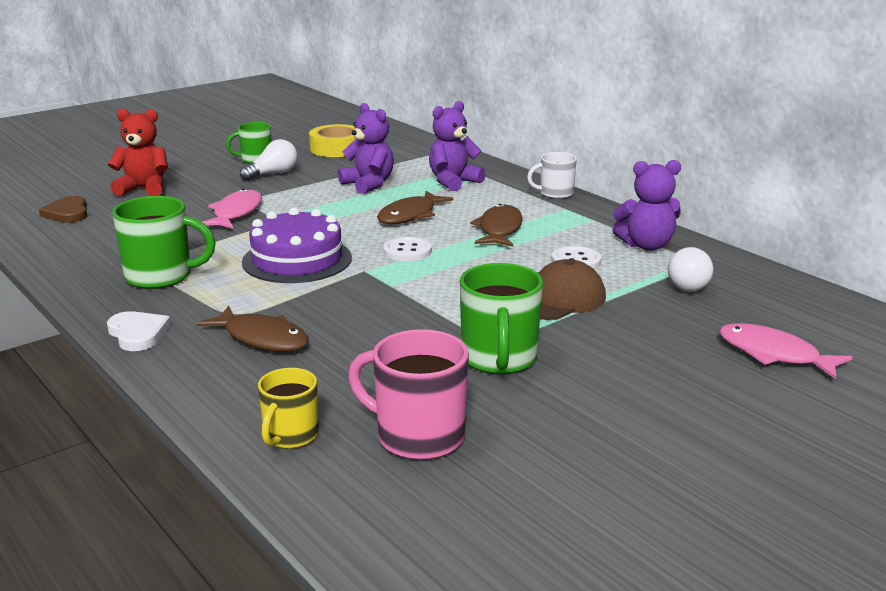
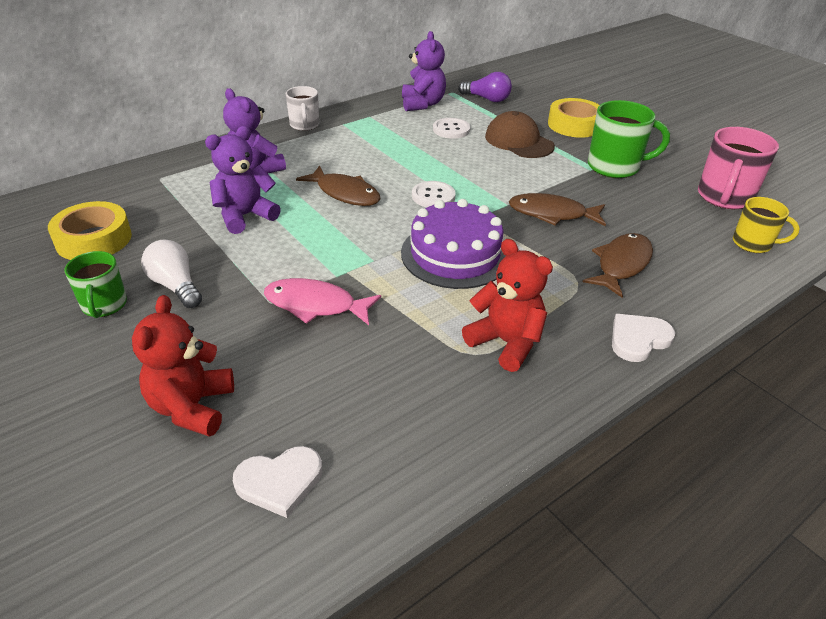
camera: 90 degrees left, 15 degrees up
(67, 213) = (279, 482): brown heart -> white heart
(161, 277) = (506, 343): green mug -> red teddy bear
(499, 229) = (385, 153): brown fish -> brown fish (551, 214)
(631, 341) = (574, 125): none -> yellow tape
(691, 284) = (487, 99): white light bulb -> purple light bulb
(773, 354) = (577, 91): pink fish -> none

